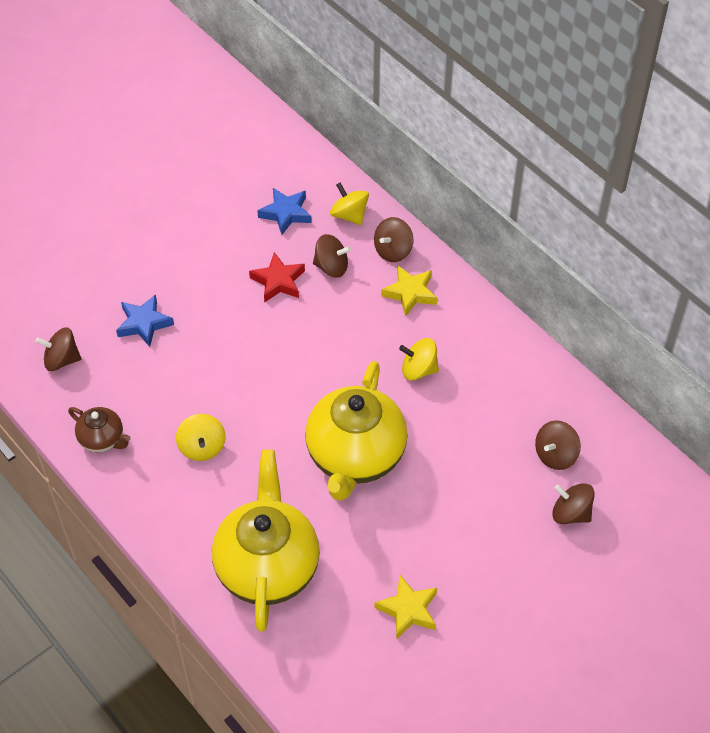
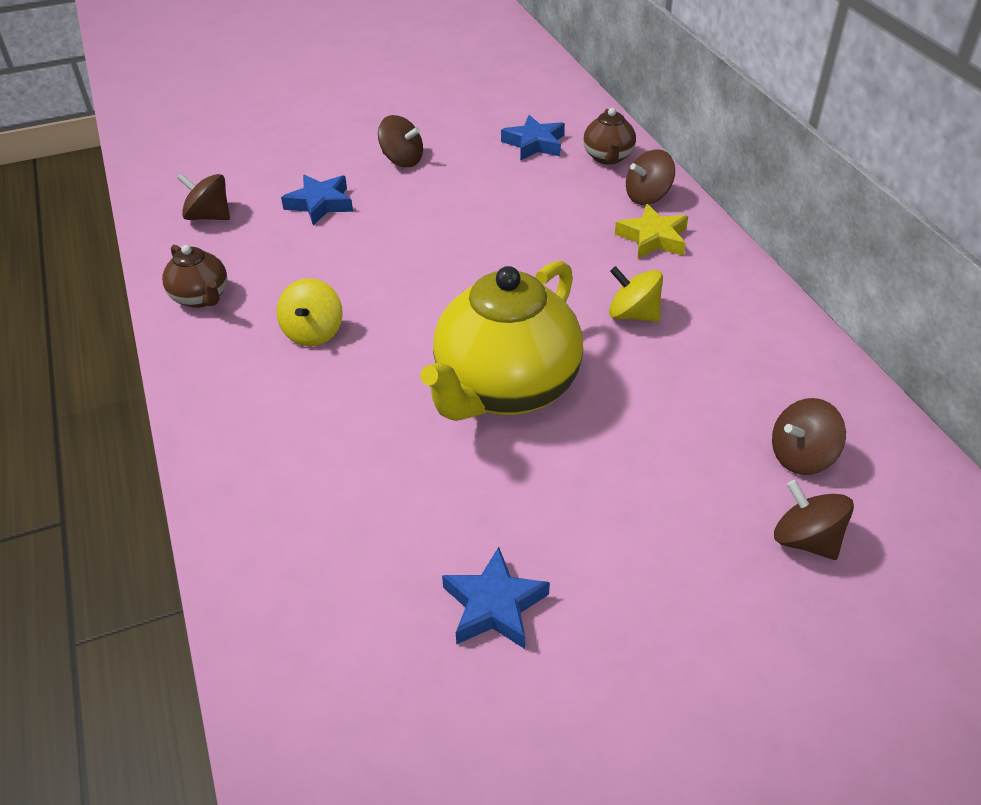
camera: 20 degrees right, 10 degrees down
(267, 567) = (317, 488): yellow teapot -> none
(278, 281) = (495, 197): red star -> none
(331, 267) = (565, 197): brown spinning top -> brown spinning top (402, 160)
(349, 215) = (608, 157): yellow spinning top -> brown teapot
(408, 610) = (494, 605): yellow star -> blue star

